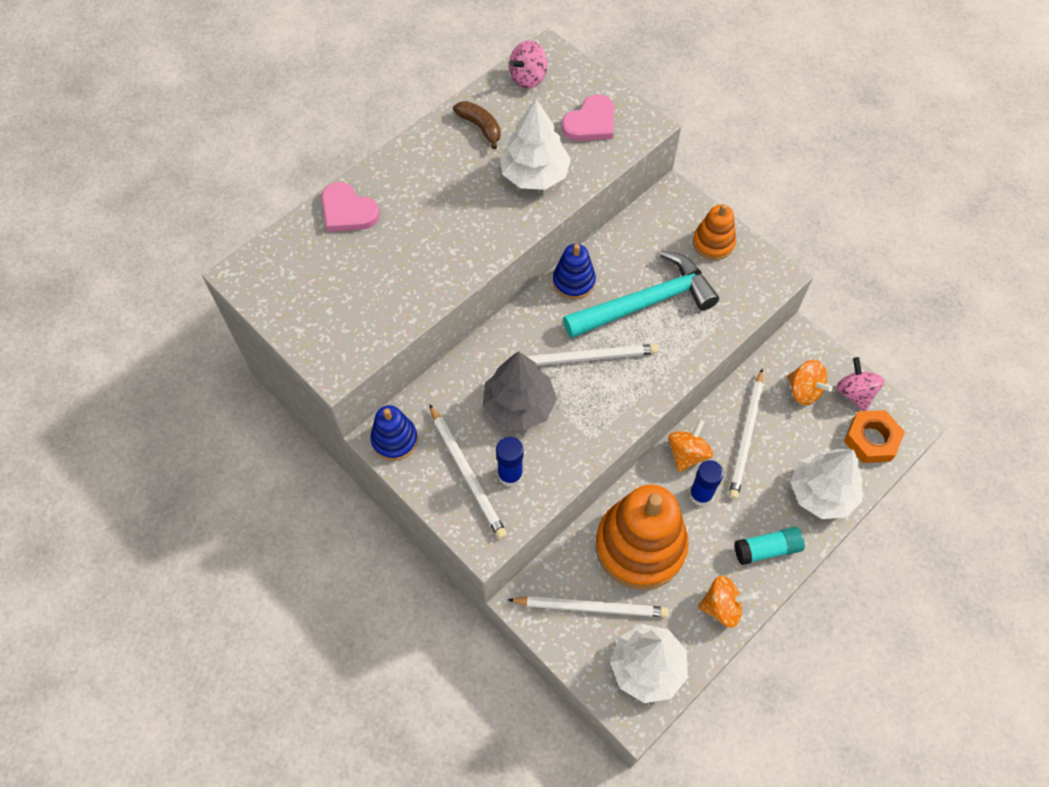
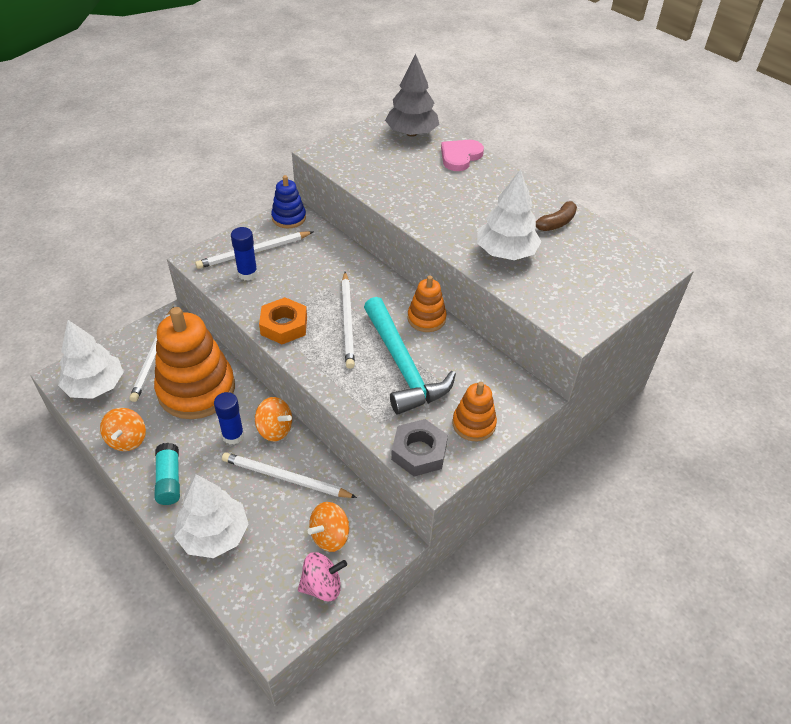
camera: 90 degrees right, 15 degrees down
(519, 405) = (307, 280): grey tree -> grey tree (411, 133)
(528, 78) = (621, 253): pink spinning top -> none
(573, 281) = (426, 318): blue stacking toy -> orange stacking toy
(591, 122) = (573, 291): pink heart -> none
(753, 287) = (419, 452): none -> grey nut
(871, 439) = (264, 593): orange nut -> orange nut (284, 325)

